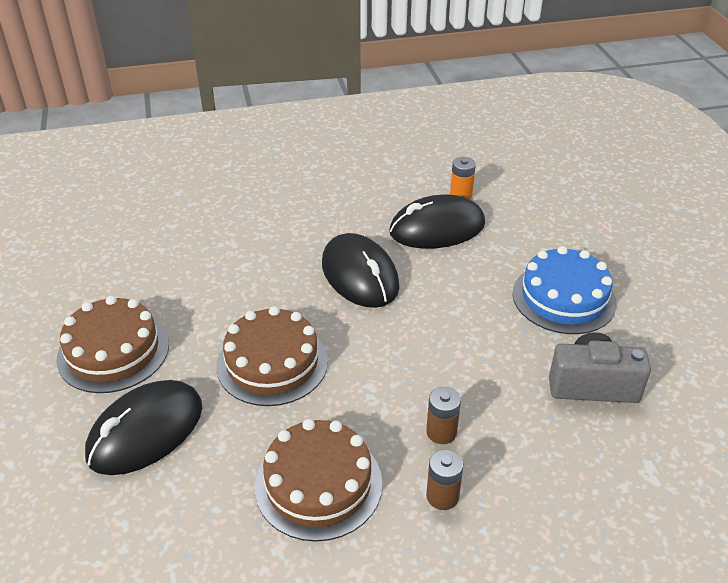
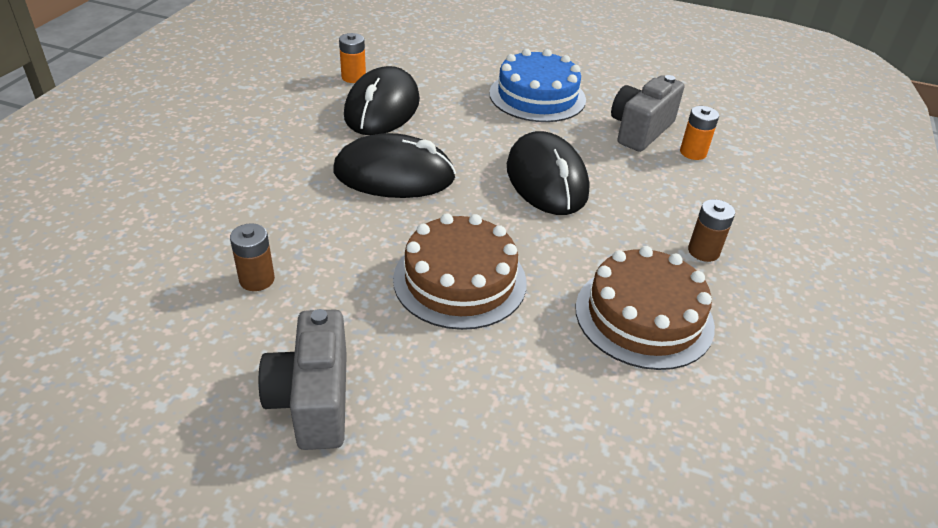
camera: 60 degrees left, 0 degrees up
(113, 351) = (313, 400): brown cake -> grey camera
(145, 431) = (476, 418): black mouse -> black mouse (546, 180)
(441, 432) = (634, 220): brown battery -> brown battery (257, 279)
(599, 436) = (693, 152): none -> orange battery

